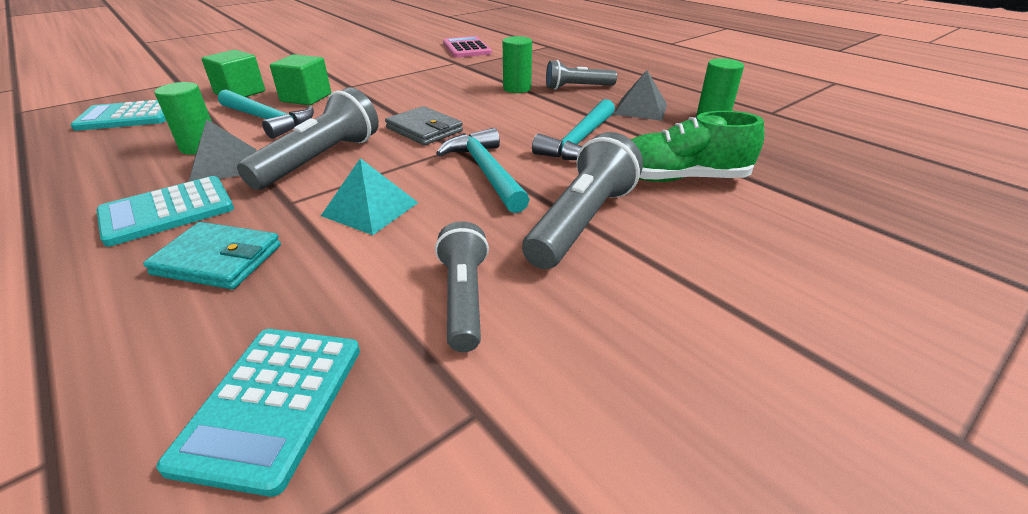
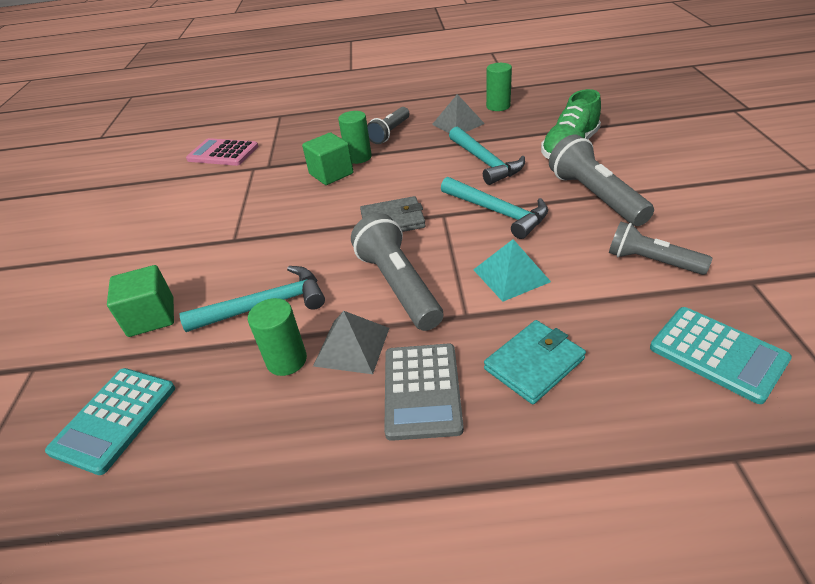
camera: 50 degrees left, 5 degrees up
(167, 211) = (422, 390): turquoise calculator -> grey calculator
(306, 98) = (232, 272): green cube -> green cube (331, 174)
(486, 172) = (497, 212): turquoise hammer -> turquoise hammer turned 150 degrees counterclockwise

